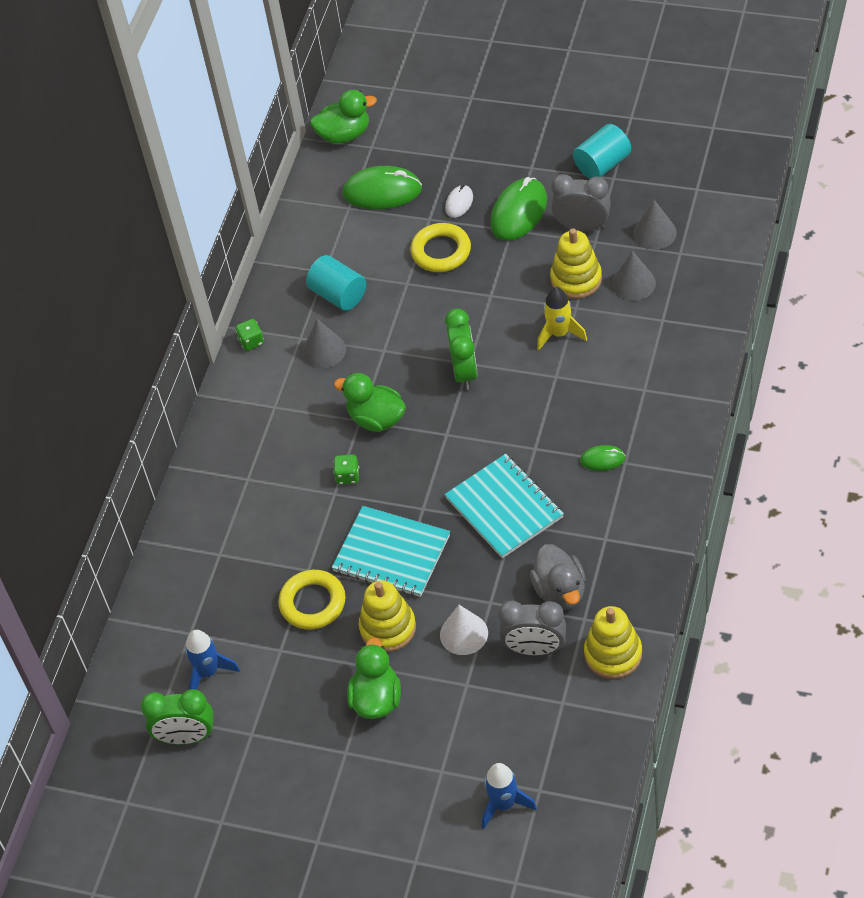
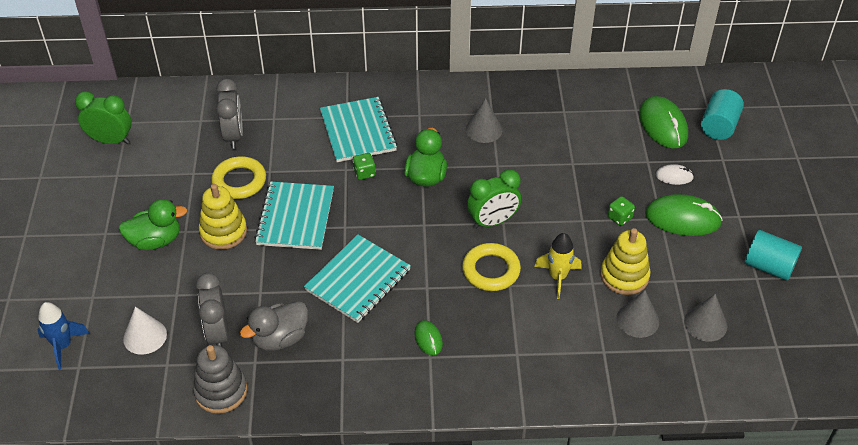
camera: 65 degrees right, 5 degrees down
(186, 737) = (111, 141): green clock -> green clock turned 120 degrees clockwise
(209, 672) = (168, 138): blue rocket -> none
(251, 341) = (477, 86): green dice -> green dice (619, 217)
(277, 471) = (358, 131): none -> turquoise notebook
(338, 295) = (543, 124): turquoise cylinder -> turquoise cylinder (719, 126)
(344, 135) = (712, 88): green duck -> none
(441, 251) = (615, 177): yellow ring -> yellow ring (491, 270)
(464, 634) = (225, 281): white cone -> white cone (145, 336)
(582, 226) = (688, 267): grey clock -> grey clock (233, 136)
(613, 654) = (221, 391): yellow stacking toy -> grey stacking toy

